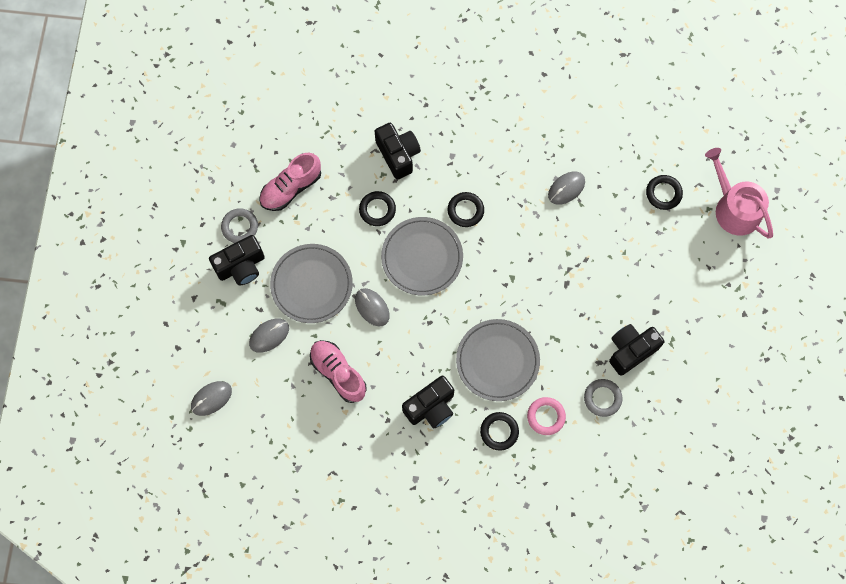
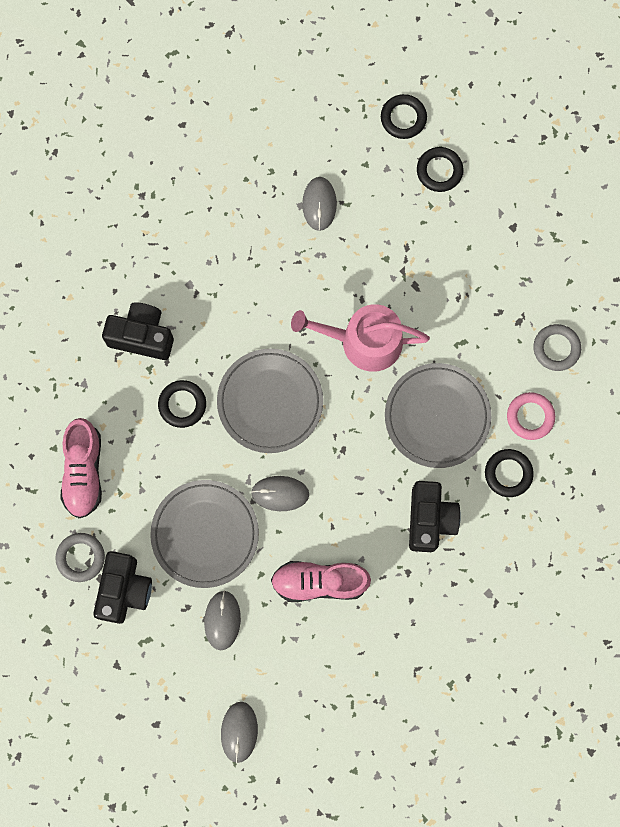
camera: 50 degrees left, 5 degrees up
(465, 210) = (258, 319): black ring -> black ring (439, 171)
(630, 350) = (532, 282): black camera -> none
(734, 208) = (473, 67): pink watering can -> pink watering can (363, 341)

